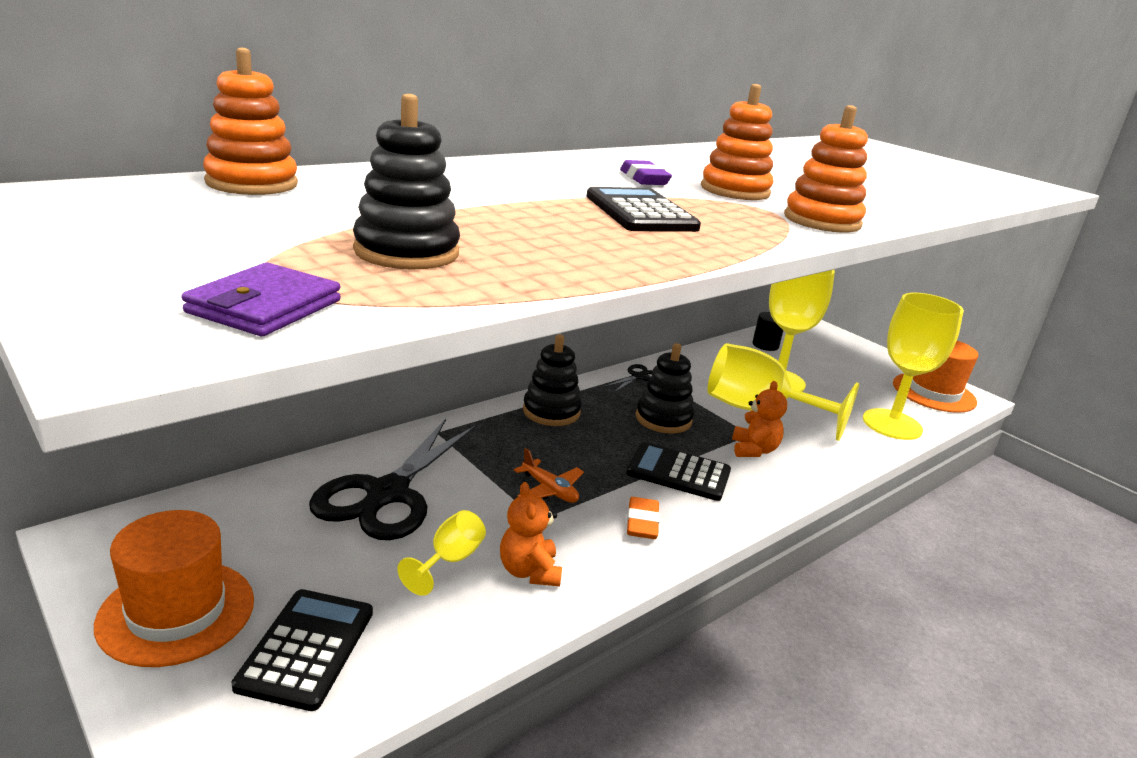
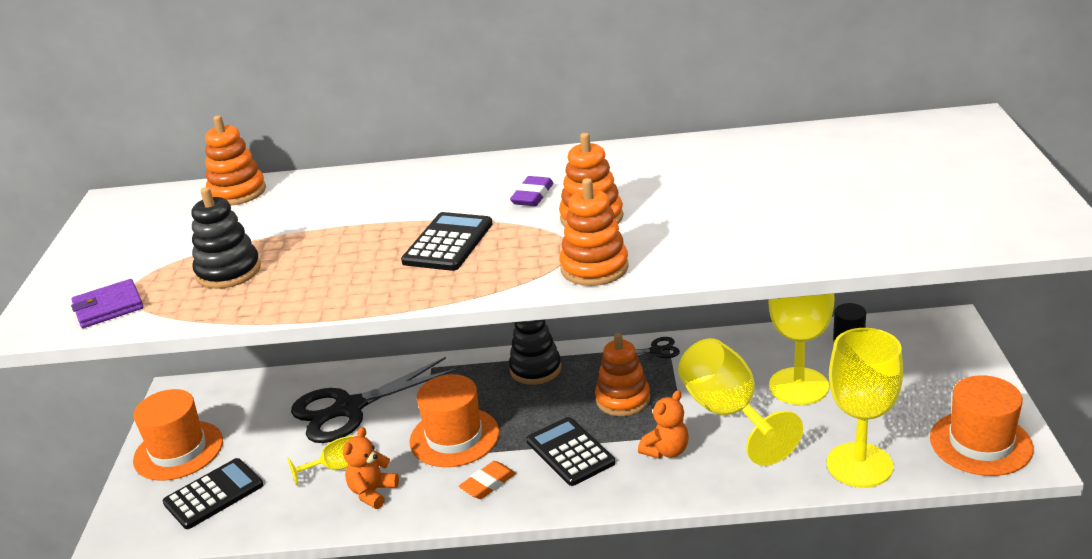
camera: 45 degrees right, 5 degrees up
(549, 490) = (454, 437): orange plane -> orange hat
(663, 419) = (623, 399): black stacking toy -> orange stacking toy

